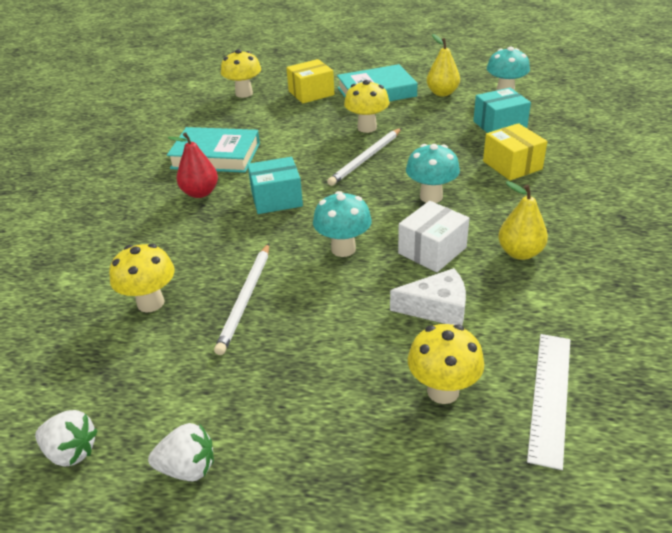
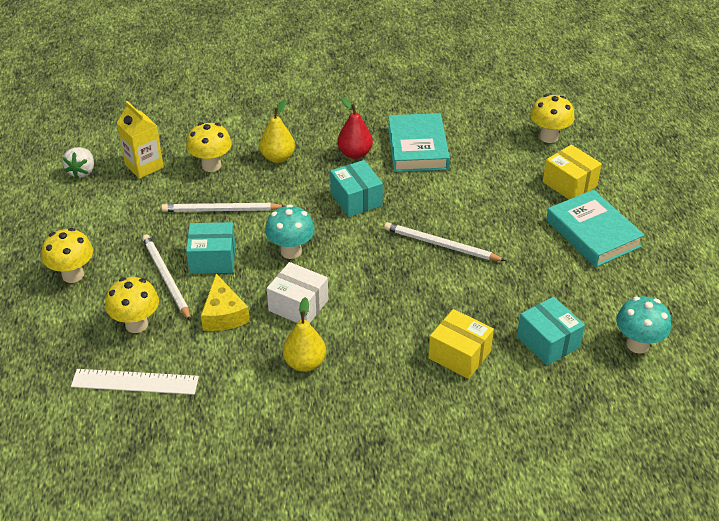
camera: 75 degrees right, 5 degrees up
(107, 372) = (144, 166): none -> yellow carton
(188, 468) = (71, 220): white strawberry -> none
(336, 312) = (212, 259): none -> turquoise box
(359, 357) = (166, 278): none -> white pencil
(367, 128) = (505, 237): yellow mushroom -> yellow mushroom (73, 275)
(431, 197) = (383, 297): turquoise mushroom -> none
(436, 308) = (223, 314): white cheese -> yellow cheese
(442, 93) = (612, 288): yellow pear -> yellow pear (278, 157)
(512, 165) = (459, 355): yellow box -> yellow box turned 75 degrees clockwise

